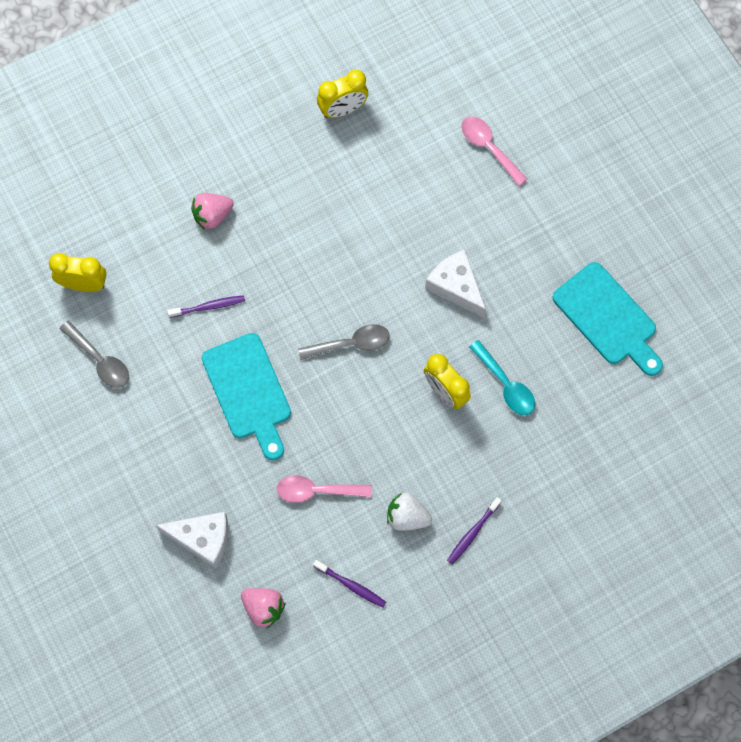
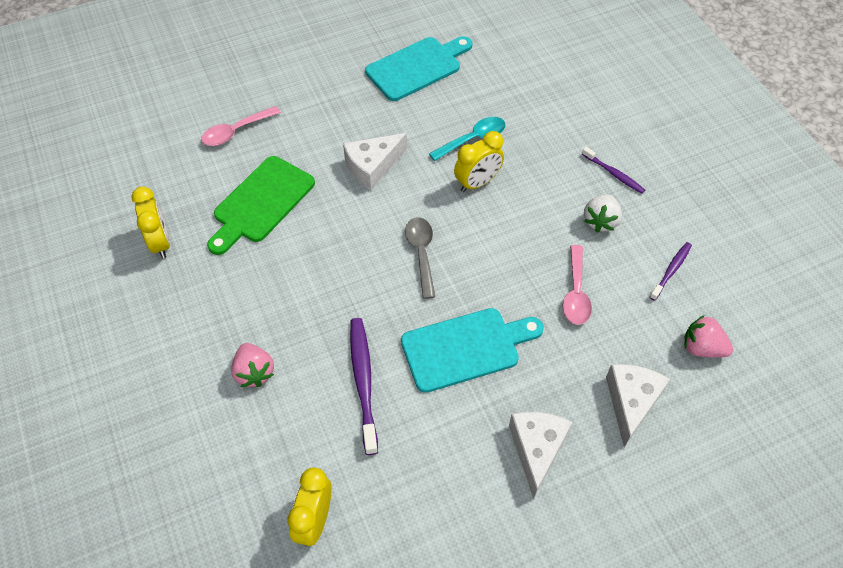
camera: 85 degrees left, 15 degrees down
(99, 360) = (415, 505): grey spoon -> none
(153, 456) = (537, 449): none -> white cheese
(208, 307) = (363, 382): purple toothbrush -> purple toothbrush, size x1.70
(263, 608) = (702, 348): pink strawberry -> pink strawberry turned 105 degrees counterclockwise
(398, 188) = (261, 203): none -> green cutting board

